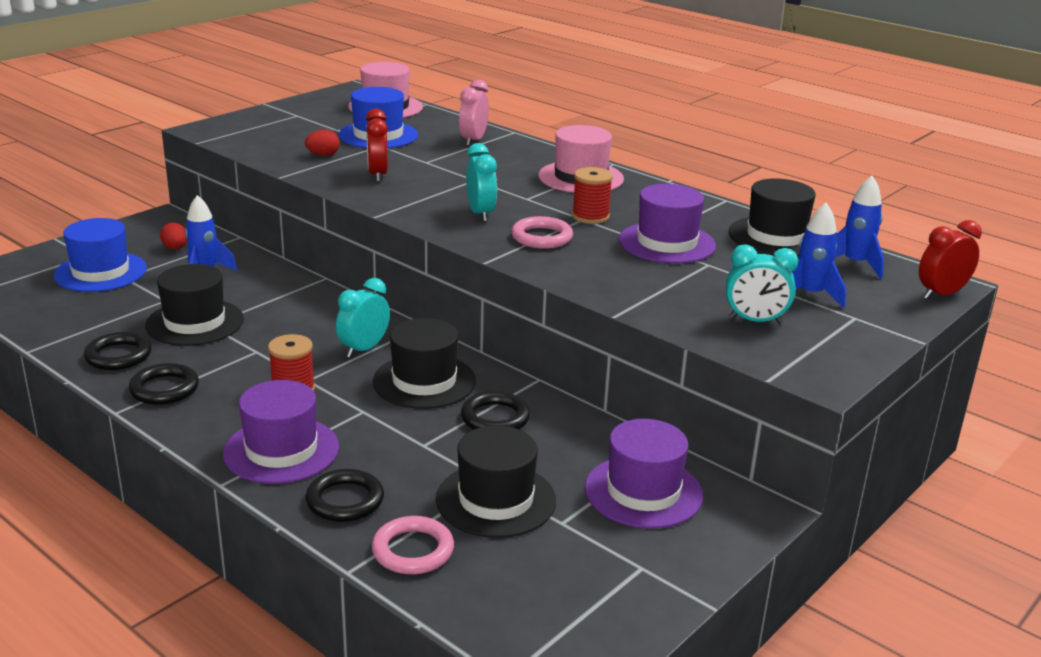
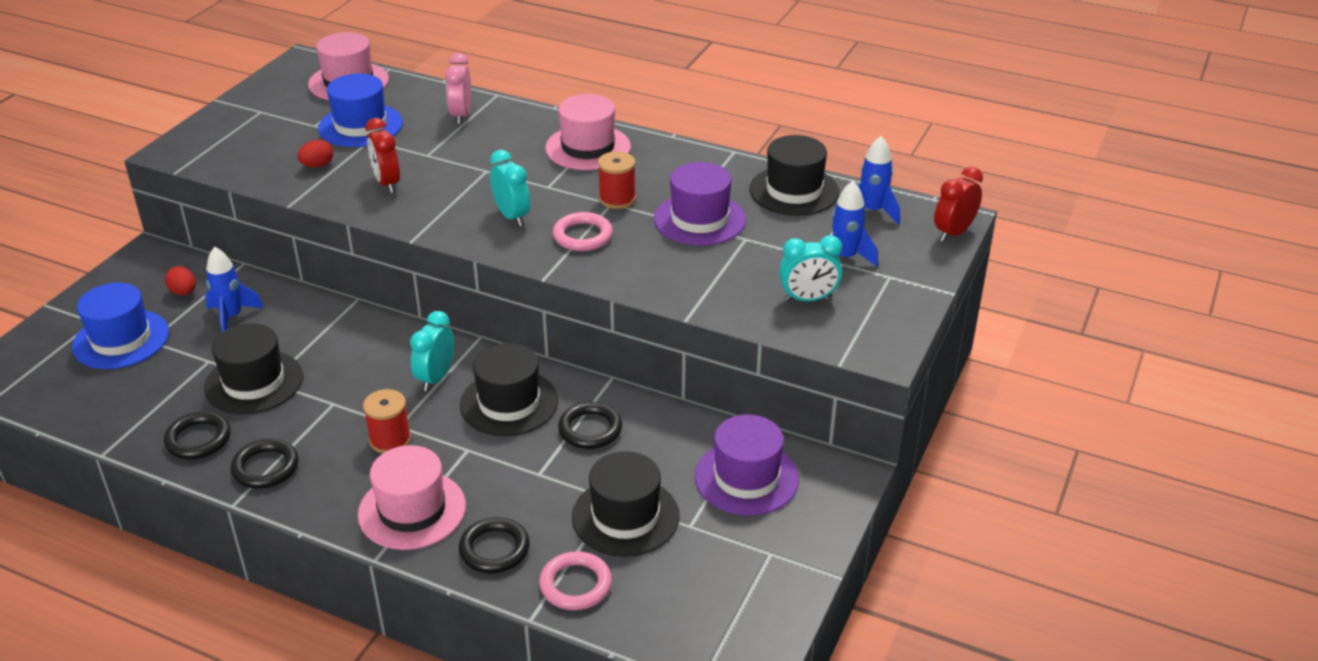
camera: 15 degrees left, 10 degrees up
(281, 450) = (412, 510): purple hat -> pink hat

